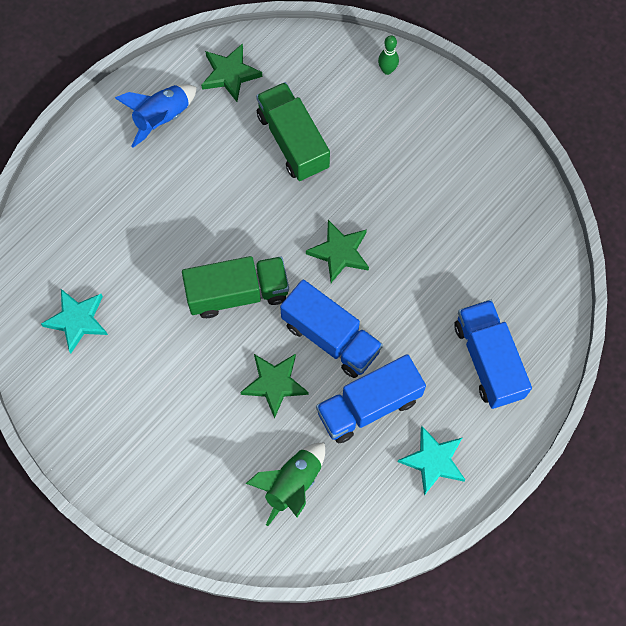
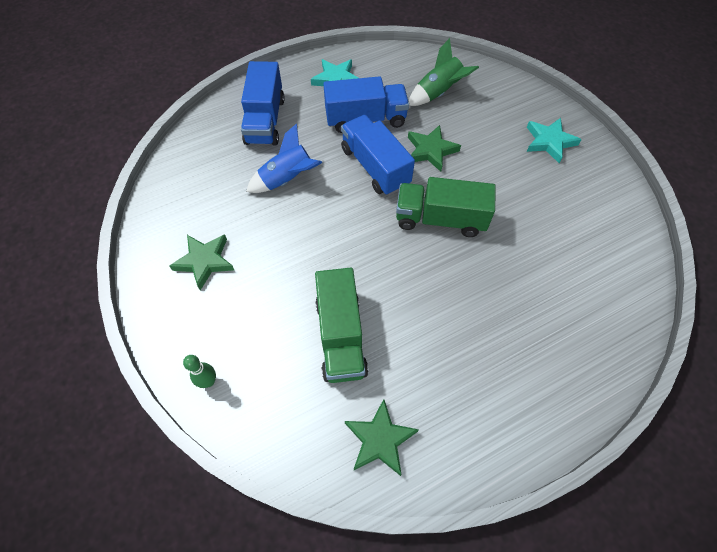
camera: 160 degrees left, 10 degrees down
(77, 320) = (588, 240): turquoise star -> turquoise star (549, 142)
(162, 118) = (471, 411): blue rocket -> blue rocket (287, 179)
(339, 252) = (340, 224): green star -> green star (204, 261)

